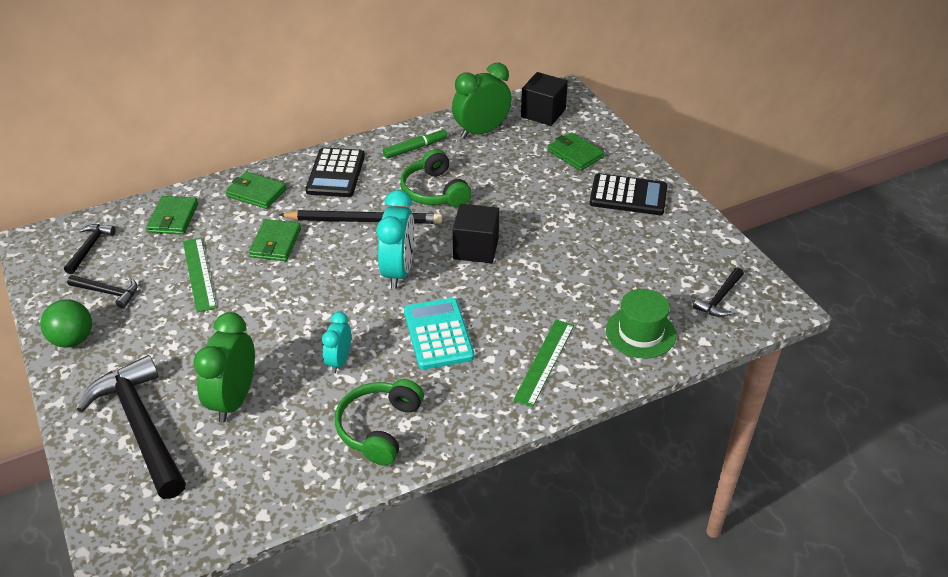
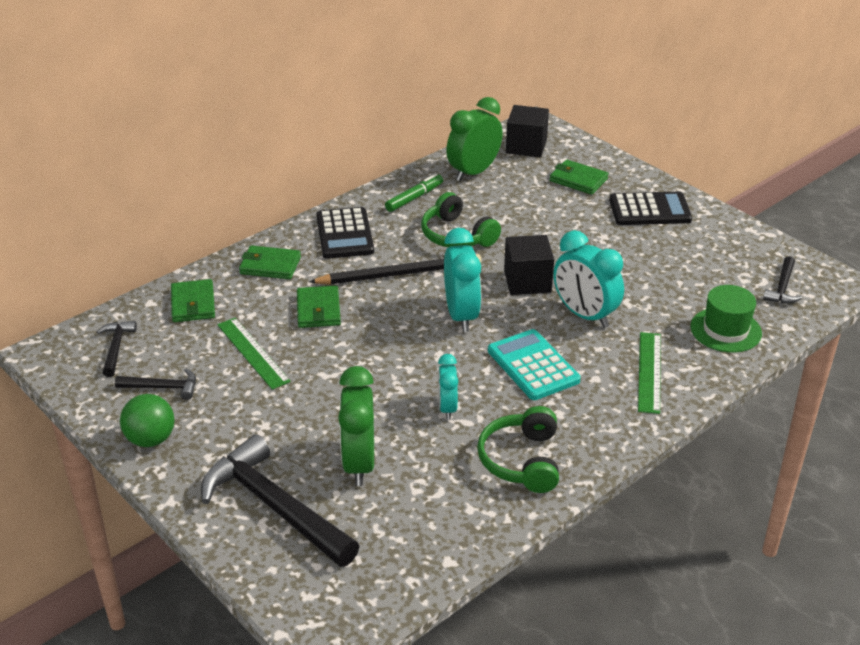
camera: 15 degrees left, 5 degrees down
(512, 292) = (584, 315): none -> turquoise clock

